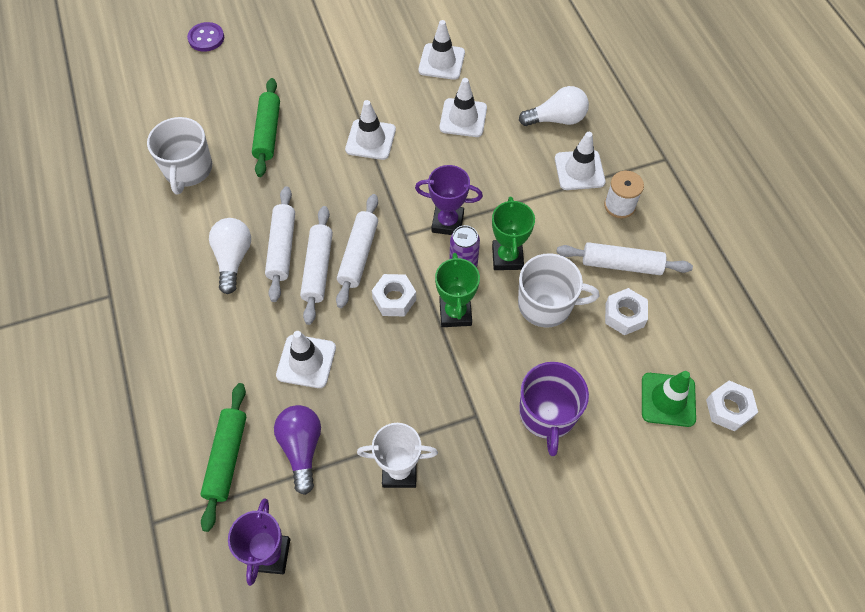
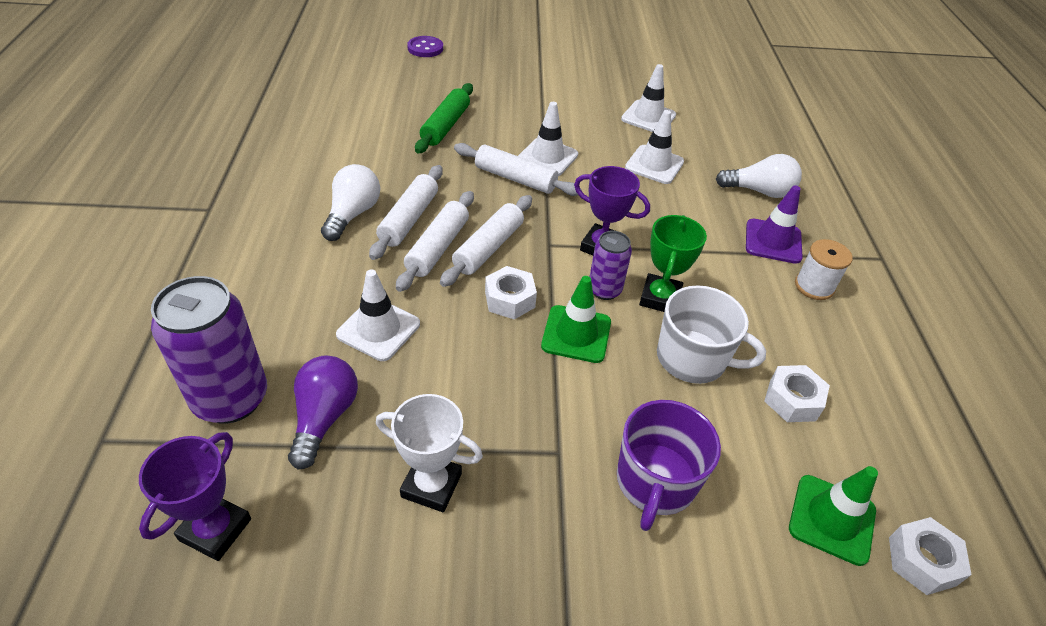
camera: 15 degrees right, 15 degrees down
(188, 169) = (351, 133): white mug -> none
(226, 458) = (231, 399): green rolling pin -> purple can
(455, 313) = (576, 334): green trophy -> green traffic cone
(579, 170) = (773, 241): white traffic cone -> purple traffic cone
(621, 264) = (802, 345): white rolling pin -> white rolling pin (515, 178)

